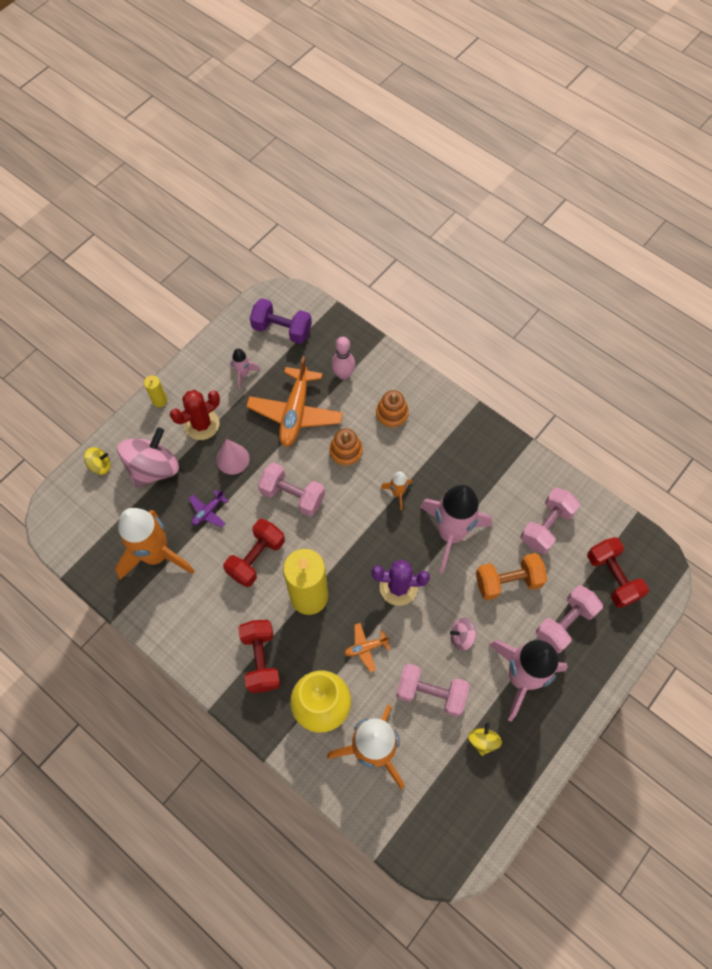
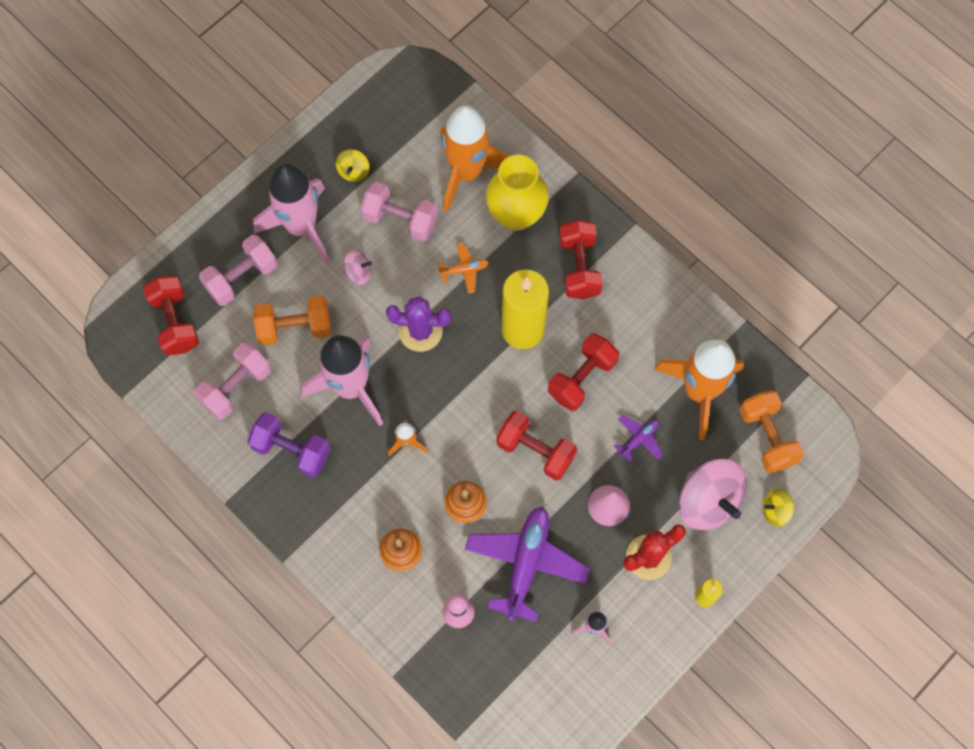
camera: 175 degrees left, 5 degrees up
(101, 522) = (767, 437): none -> orange dumbbell
(153, 468) = (708, 501): pink spinning top -> pink spinning top turned 75 degrees counterclockwise
(282, 329) = (538, 695): purple dumbbell -> purple dumbbell (291, 450)
(292, 495) = (535, 450): pink dumbbell -> red dumbbell
(295, 413) = (526, 563): orange plane -> purple plane

